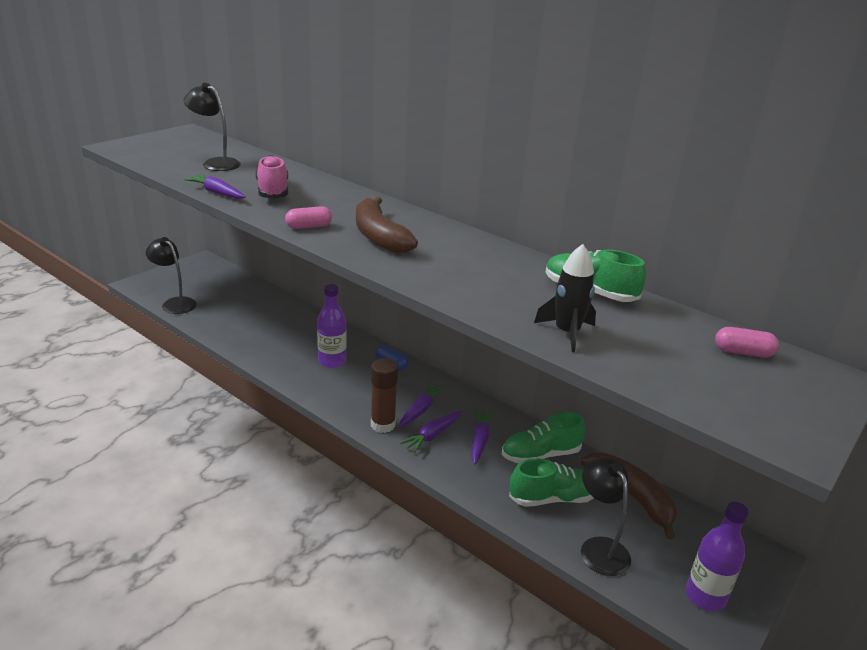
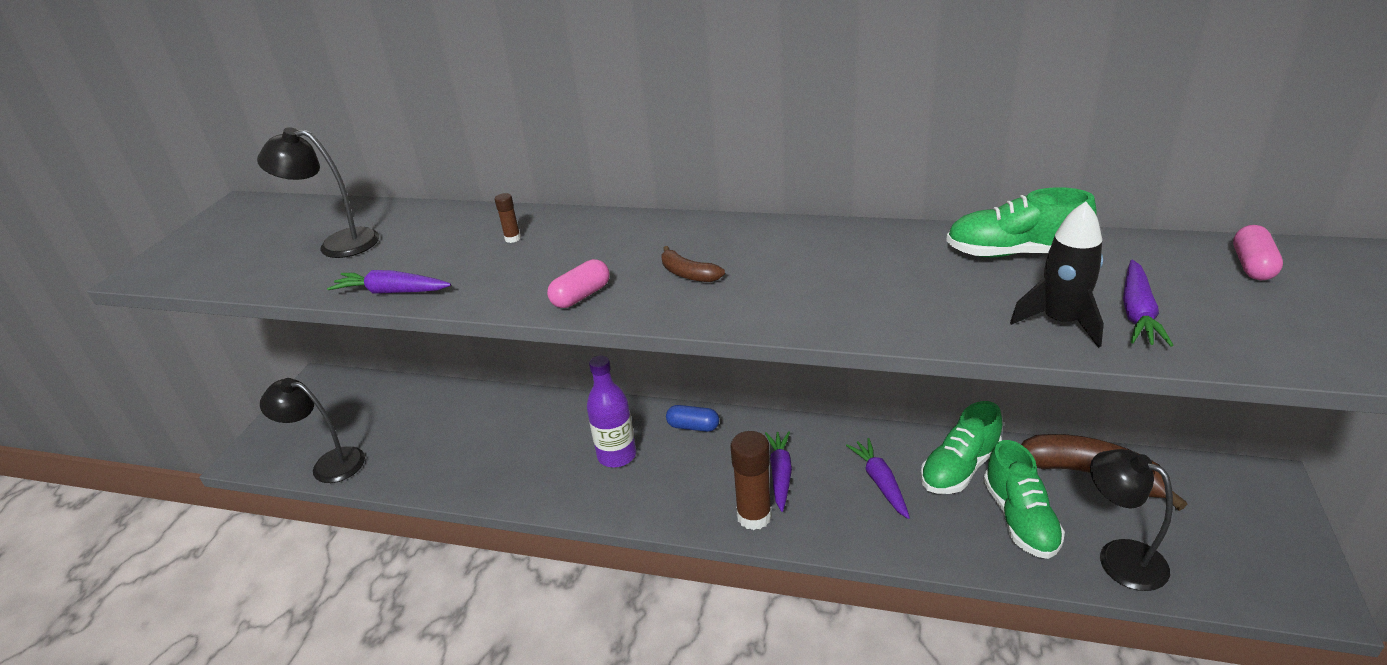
camera: 20 degrees left, 5 degrees up
(273, 191) = (470, 259): pink shoe -> none
(306, 189) = (512, 238): none -> brown glue stick
(379, 236) = (688, 274): brown banana -> brown banana, size x0.47
(432, 435) = (823, 502): purple carrot -> purple carrot (1137, 313)
(552, 498) = (1020, 519): green shoe -> green shoe turned 120 degrees clockwise
(705, 596) = (1263, 561): purple bottle -> none
(743, 352) = (1252, 266): pink capsule -> pink capsule turned 60 degrees counterclockwise

